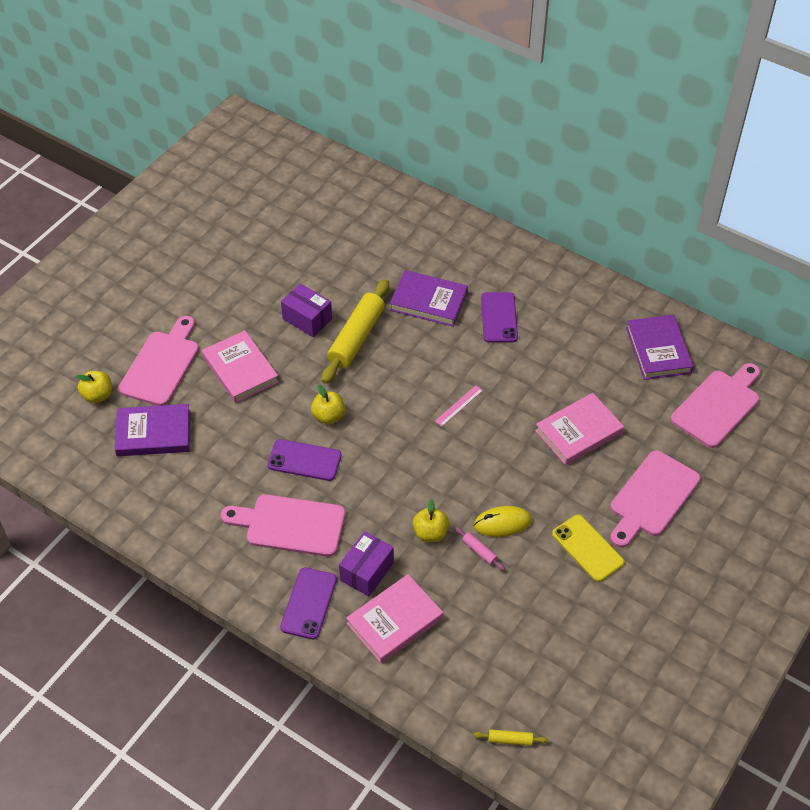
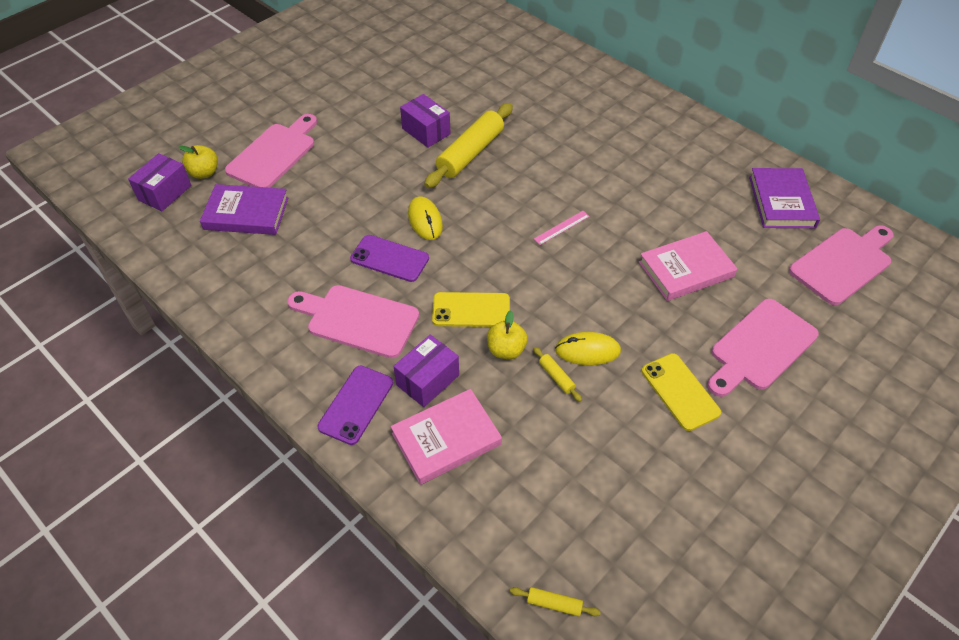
camera: 10 degrees right, 0 degrees up
(65, 422) = (165, 193): none -> purple box
(240, 370) = (348, 167): pink book -> none
(328, 416) = (425, 220): yellow apple -> yellow mouse
(391, 500) = (471, 310): none -> yellow phone
(428, 301) = (549, 130): purple book -> none
(479, 551) = (556, 377): pink rolling pin -> yellow rolling pin
(499, 317) = (618, 152): purple phone -> none

